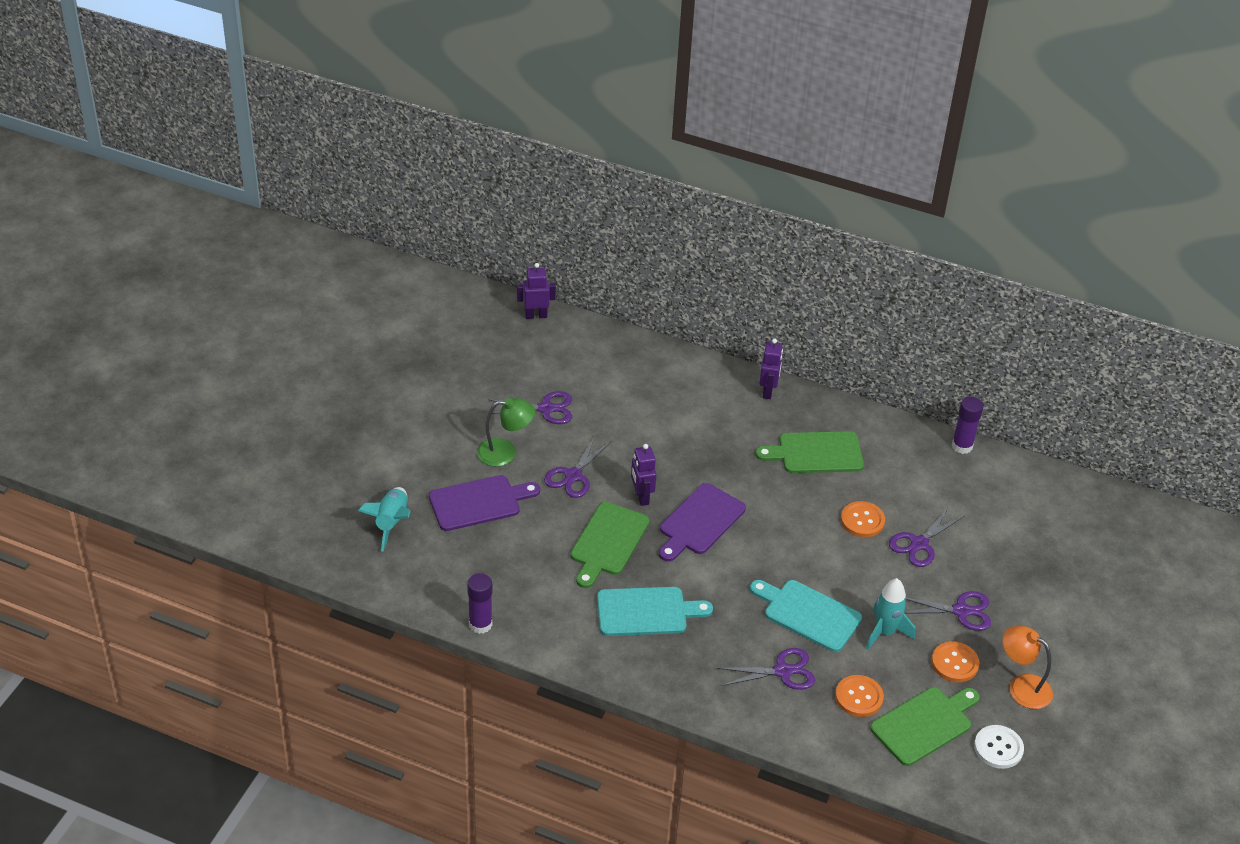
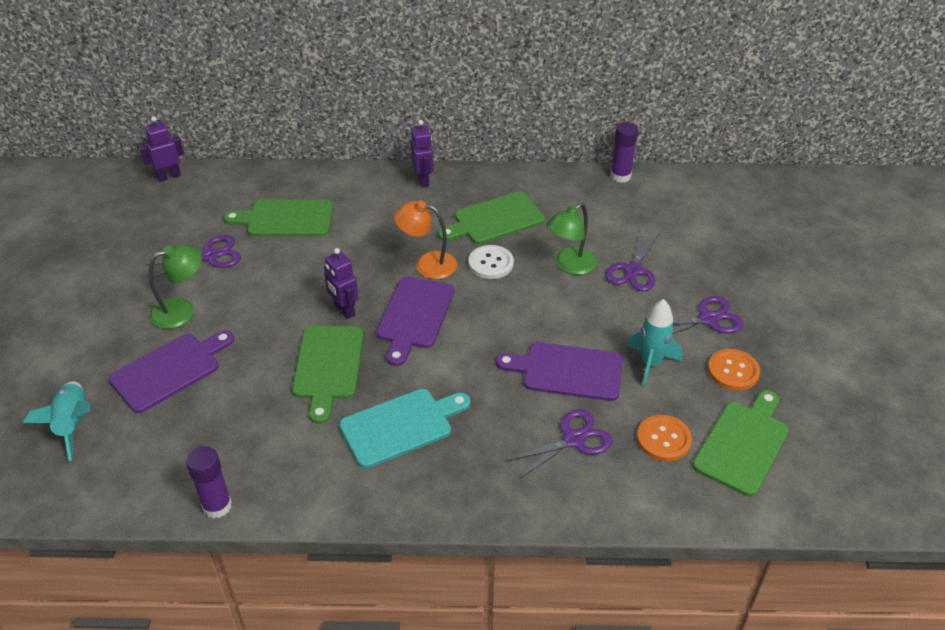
camera: 20 degrees left, 0 degrees up
(573, 476) = (264, 311): purple scissors -> none
(625, 392) = (286, 219): none -> green cutting board
(808, 614) = (567, 371): turquoise cutting board -> purple cutting board
(862, 520) = (570, 266): orange button -> green lamp
(998, 748) = (826, 442): white button -> white button (490, 263)
(1022, 686) = (807, 372): orange lamp -> orange lamp (427, 264)

